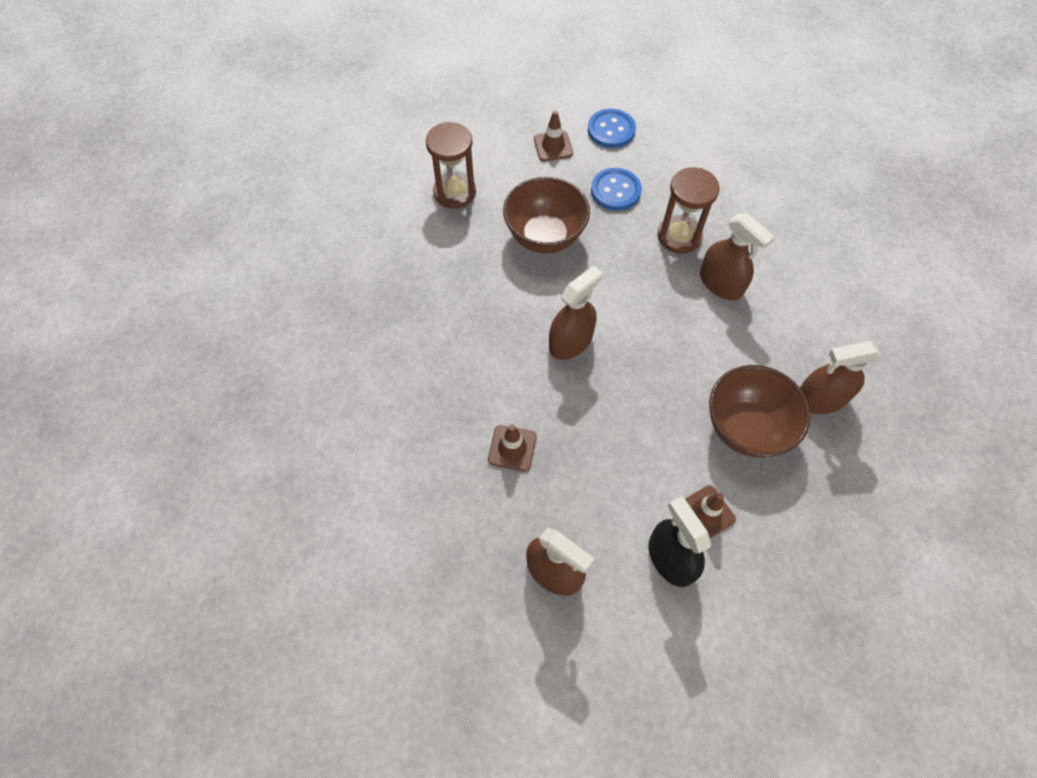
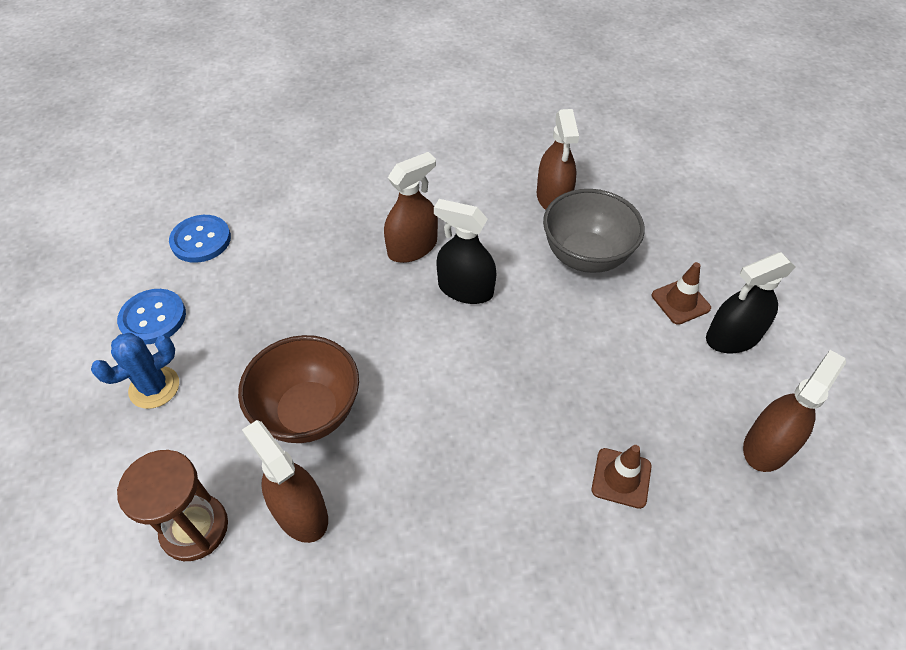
camera: 85 degrees left, 10 degrees down
(553, 146) = (154, 387): brown traffic cone -> blue cactus
(570, 341) = (474, 399): brown spray bottle -> brown spray bottle (300, 512)
(615, 191) = (256, 325): blue button -> blue button (201, 240)
(679, 236) = (341, 273): brown hourglass -> none
(681, 328) = (465, 289): none -> black spray bottle
(745, 428) = (586, 256): brown bowl -> grey bowl

